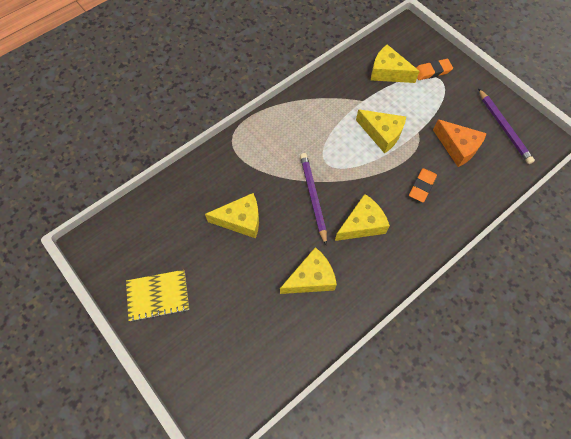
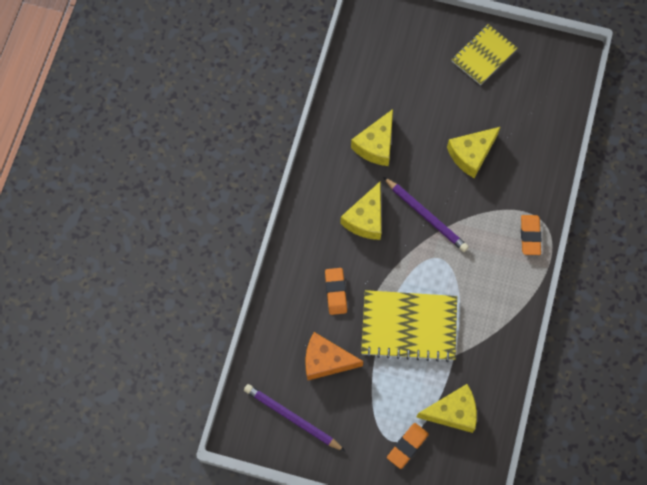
camera: 145 degrees right, 5 degrees up
(249, 138) = (530, 236): none -> orange eraser
(382, 134) = (409, 326): yellow cheese -> yellow notebook

